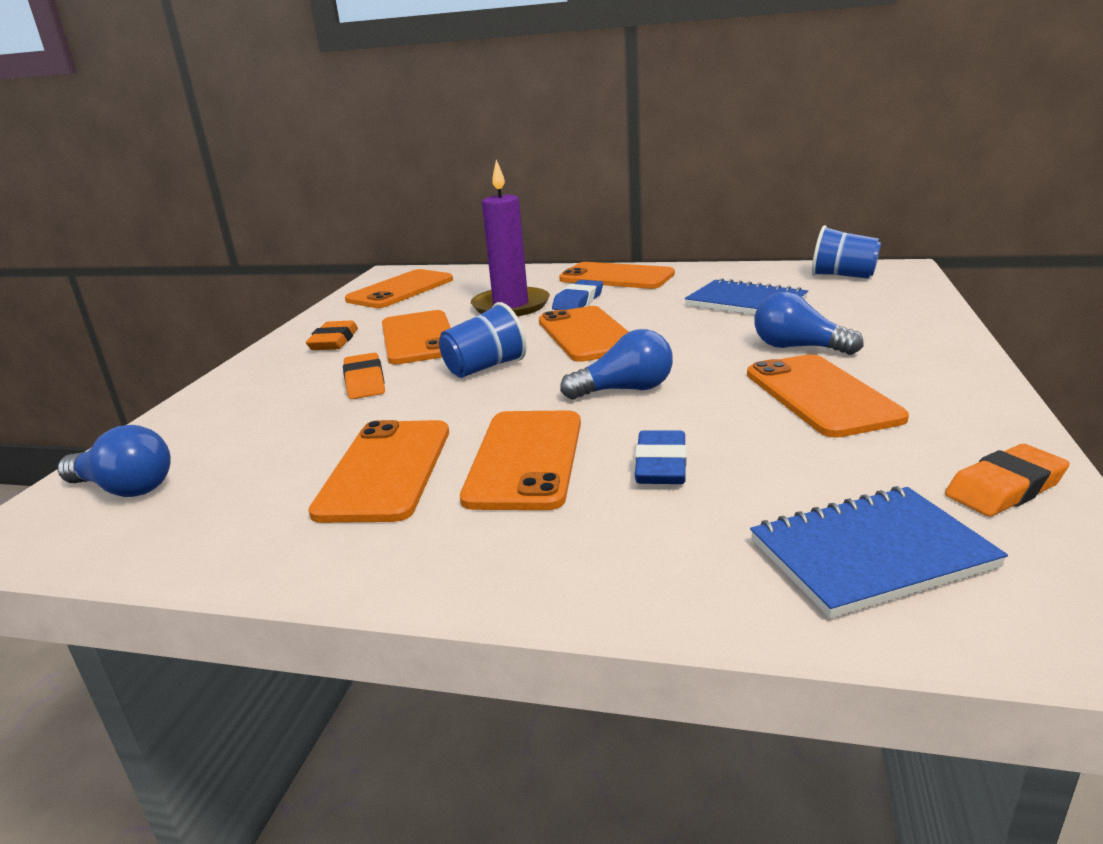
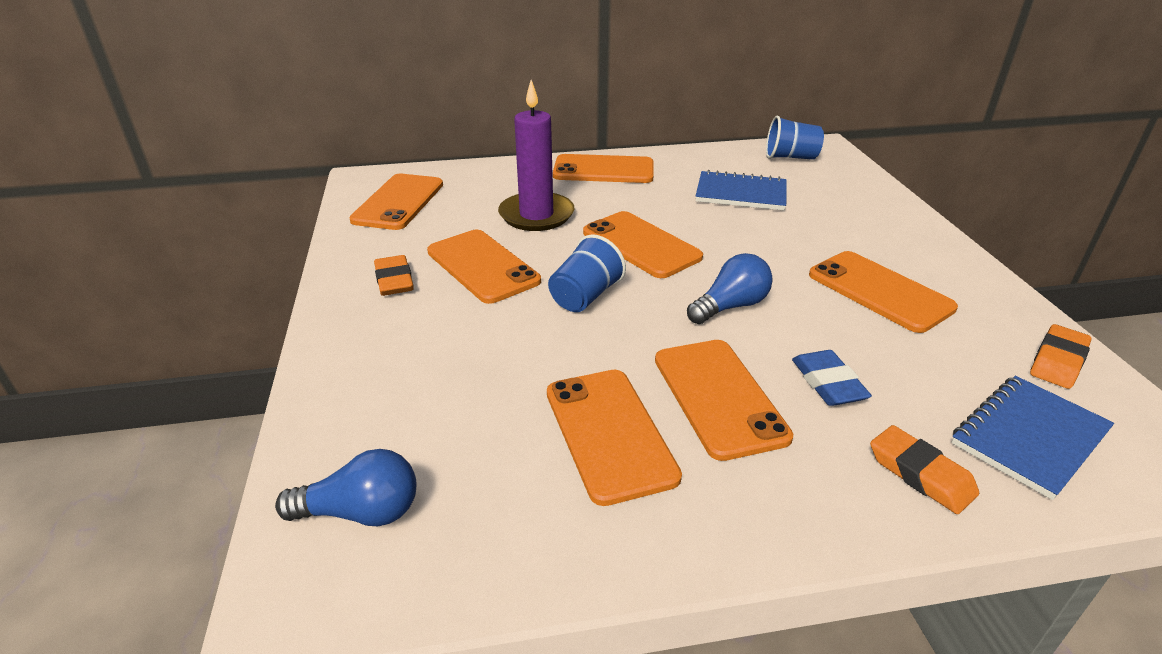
camera: 25 degrees left, 10 degrees up
(365, 382) = (482, 330): orange eraser -> orange eraser (920, 474)
(578, 301) = (595, 203): blue eraser -> none
(798, 348) = (822, 242): blue light bulb -> none

